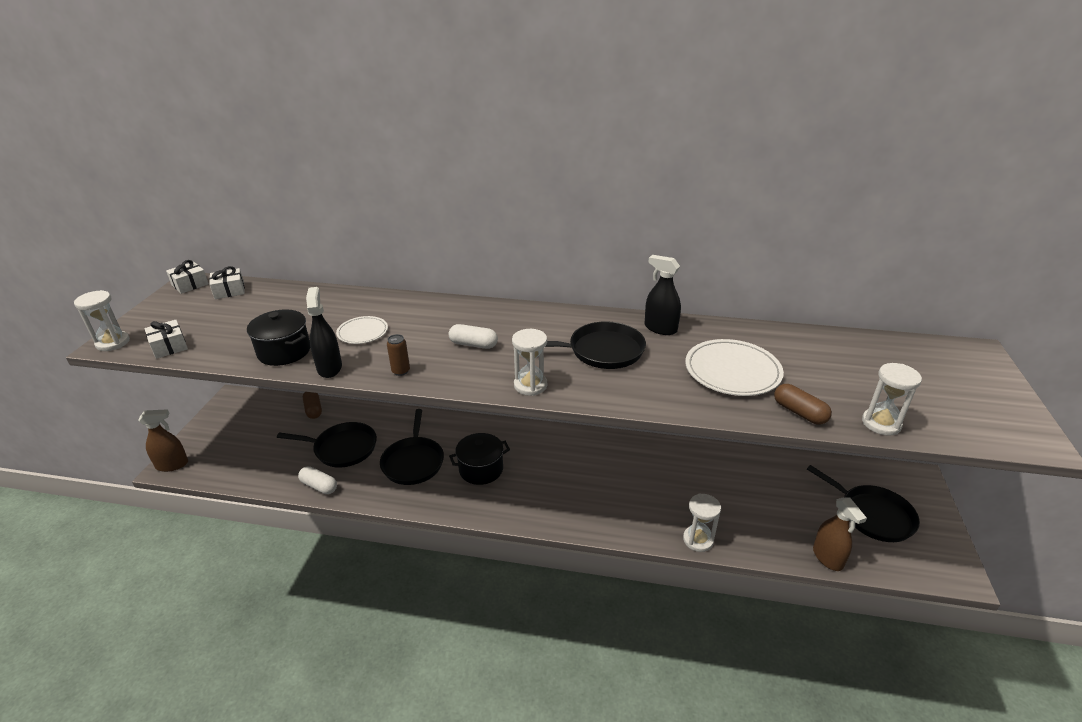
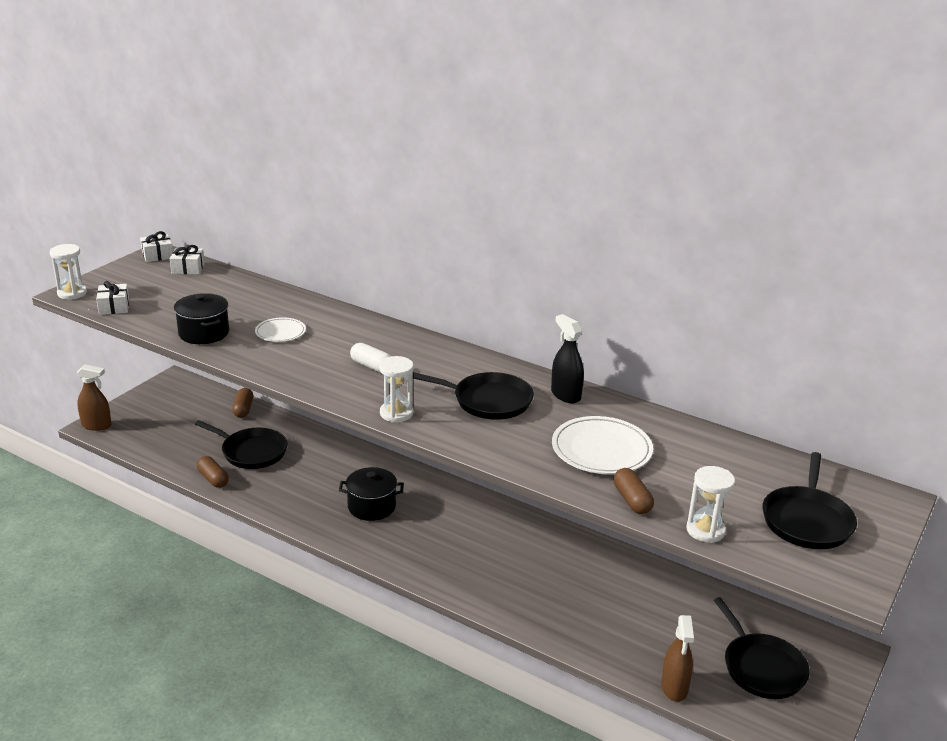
camera: 20 degrees right, 5 degrees down
(319, 486) = (213, 479): white capsule -> brown capsule
(329, 368) = (233, 356): black spray bottle -> none
(401, 371) = (291, 373): brown can -> none
(413, 461) = (311, 482): black pan -> black pan (807, 520)
(698, 540) = (547, 630): white hourglass -> none

